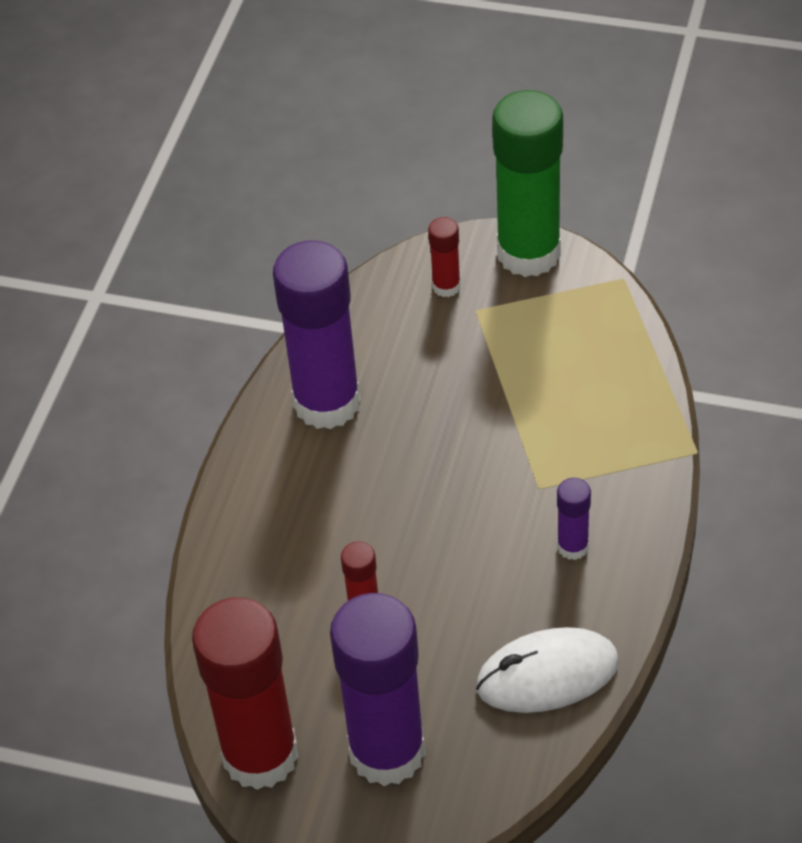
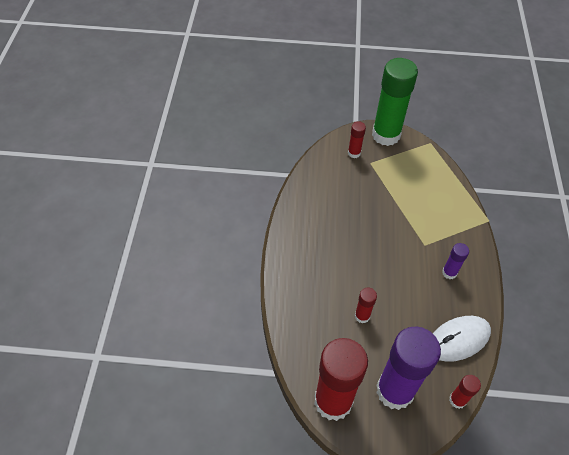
camera: 15 degrees left, 5 degrees up
(327, 403) = (315, 213): purple glue stick -> none
(507, 783) = (457, 400): none -> red glue stick

